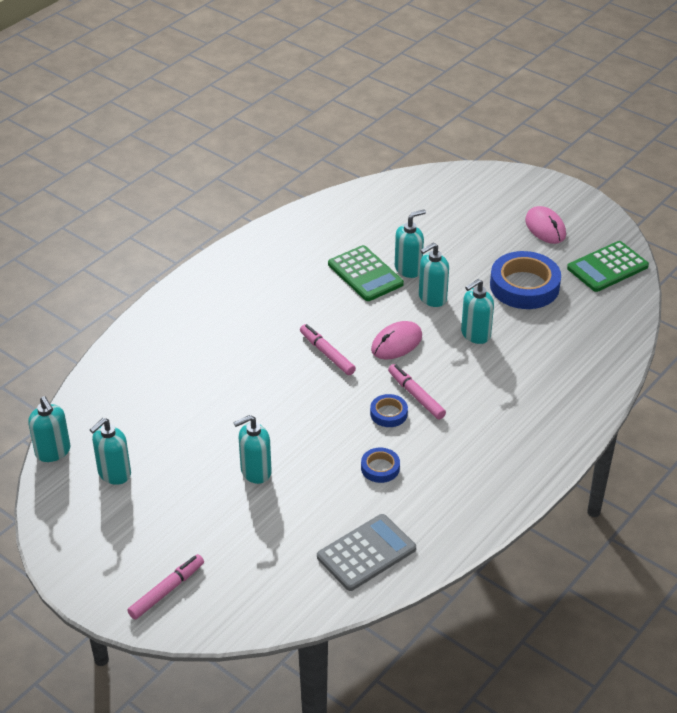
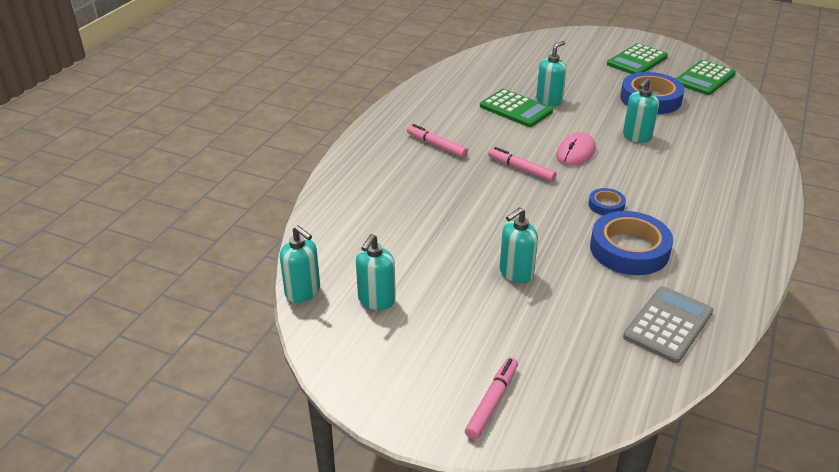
camera: 15 degrees left, 5 degrees down
(380, 468) = (629, 249): blue tape -> blue tape, size x2.04
(416, 396) = (620, 188): pink marker -> pink marker (436, 146)
(432, 298) = (582, 117): turquoise soap dispenser -> none
(545, 228) = (637, 61): pink mouse -> green calculator

